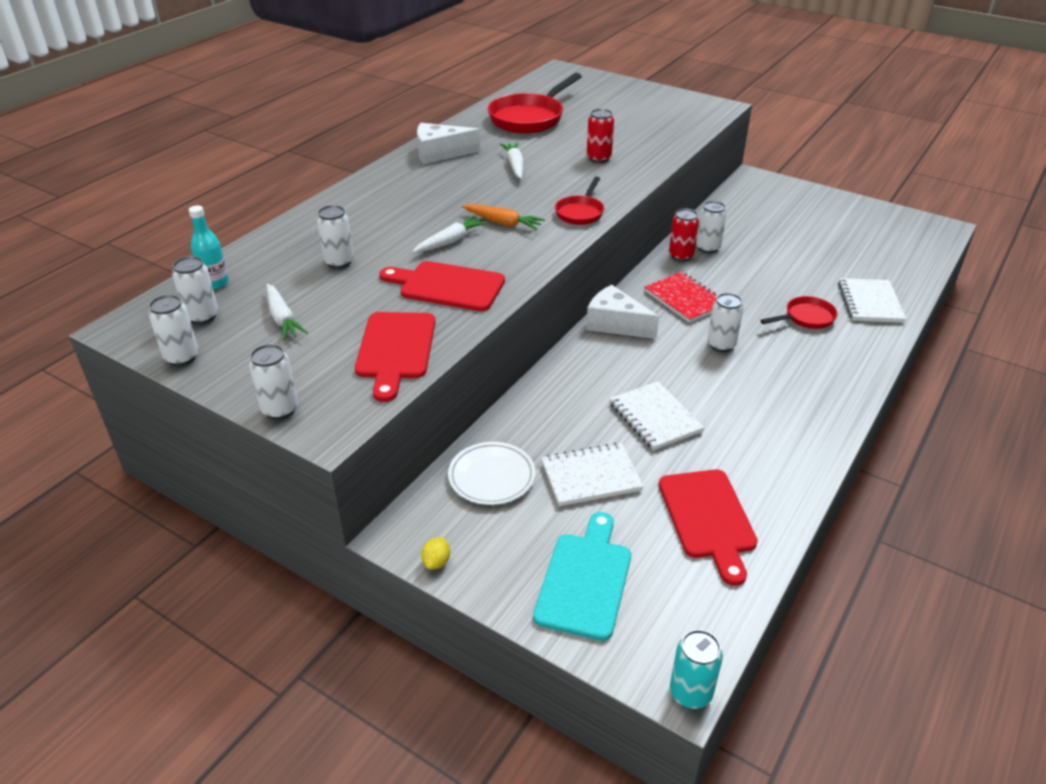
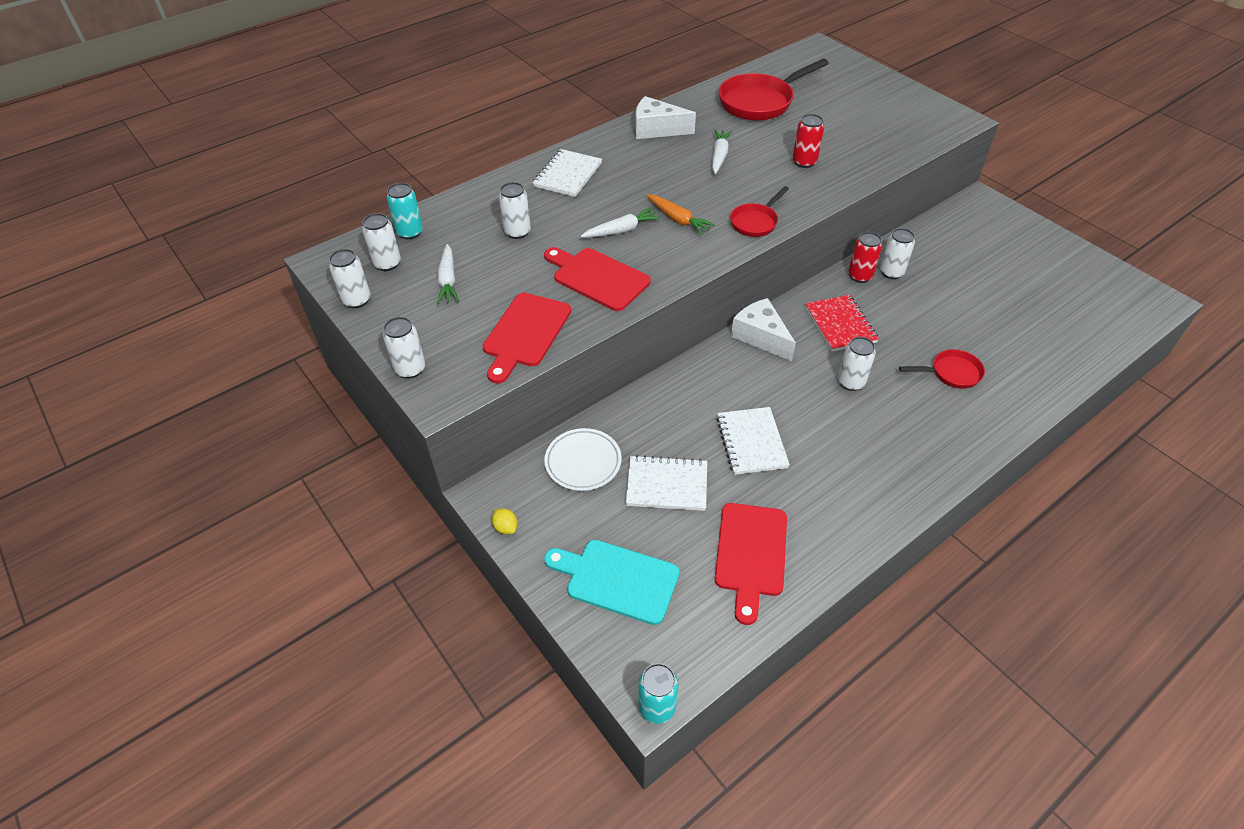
camera: 20 degrees right, 10 degrees up
(215, 283) = (410, 232): turquoise bottle -> turquoise can
(436, 562) = (506, 527): yellow lemon -> yellow lemon turned 75 degrees counterclockwise
(585, 580) = (617, 580): turquoise cutting board -> turquoise cutting board turned 105 degrees counterclockwise
(870, 302) = (1028, 371): white notebook -> white notebook (567, 175)

